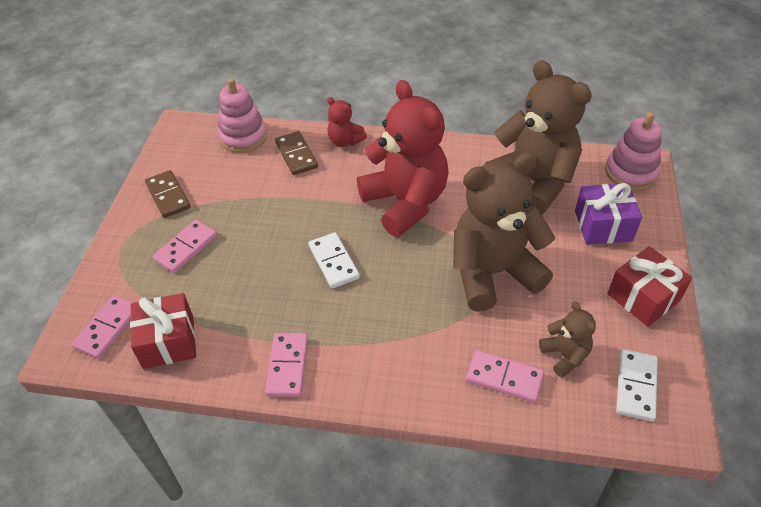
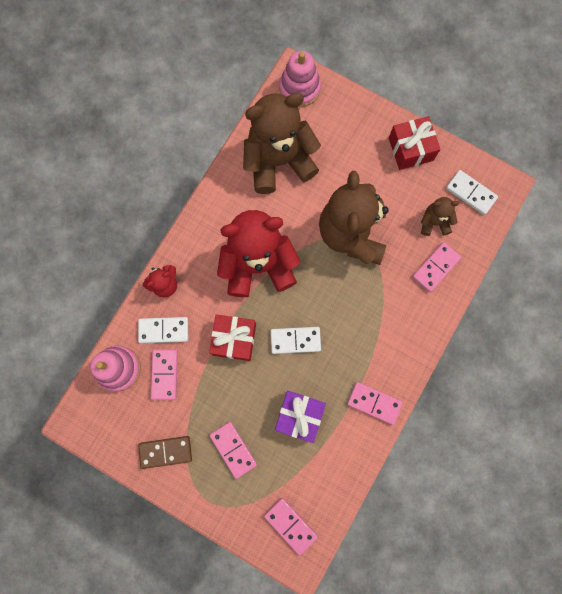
camera: 70 degrees left, 30 degrees up
(168, 341) = (320, 482): red gift -> red gift (234, 339)
(250, 170) = (164, 374): none -> pink domino
(296, 155) = (164, 330): brown domino -> white domino
(603, 226) = (341, 138): purple gift -> purple gift (299, 415)

